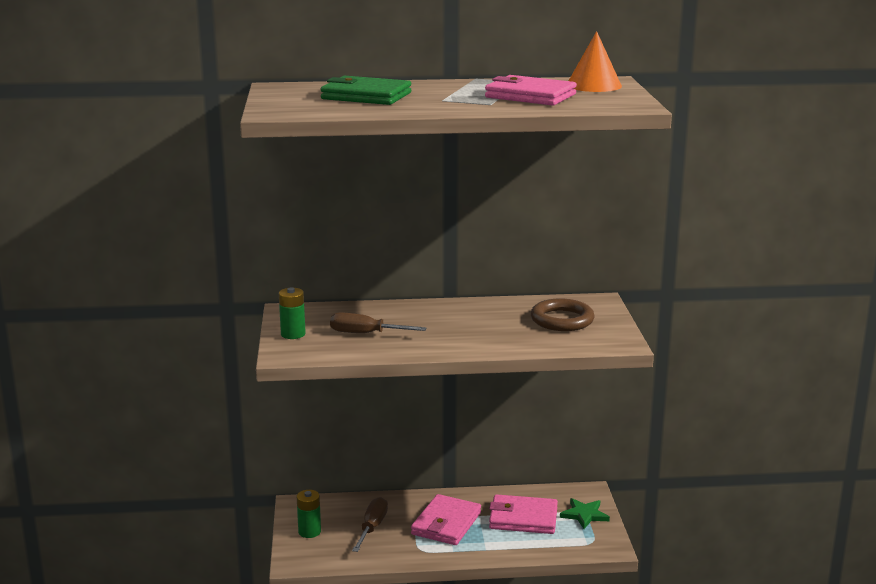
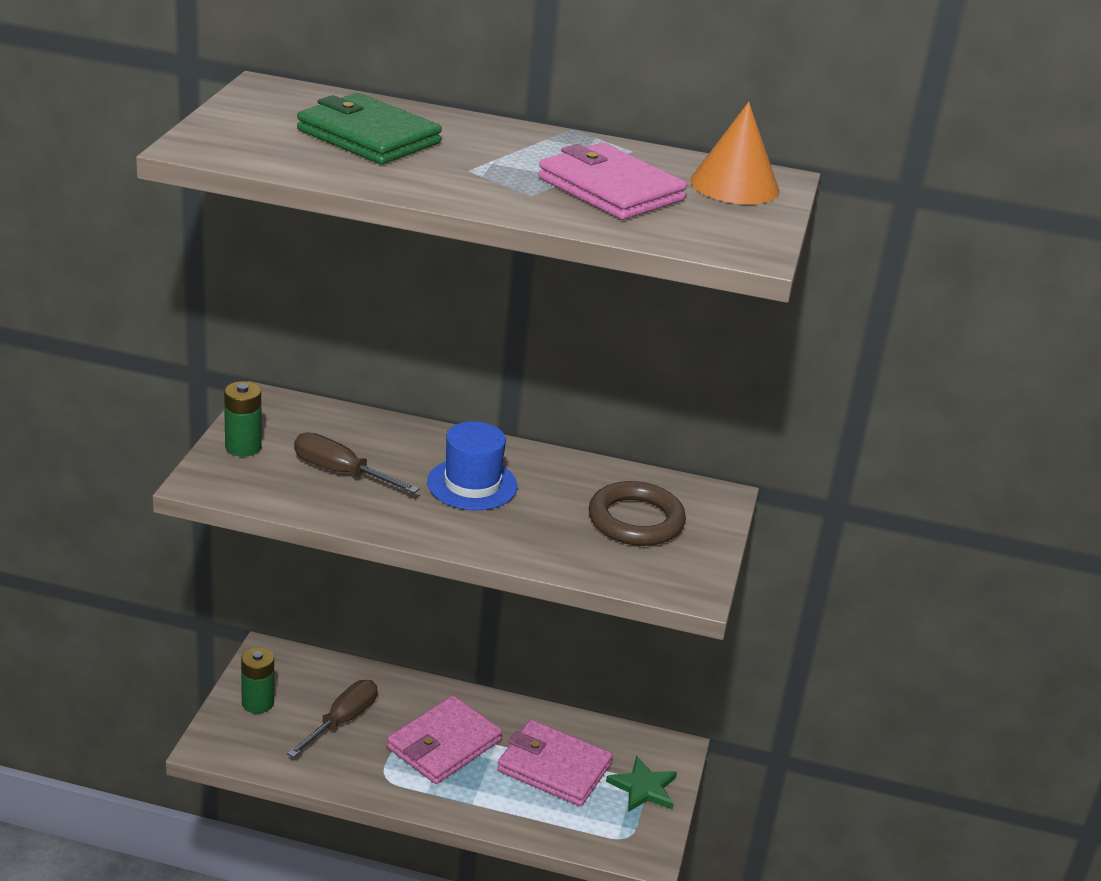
camera: 15 degrees right, 10 degrees up
(451, 323) = (472, 484): none -> blue hat

